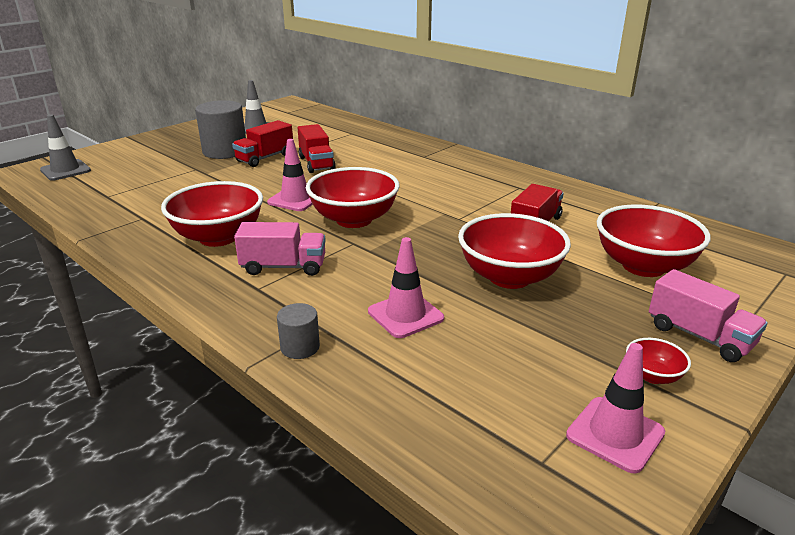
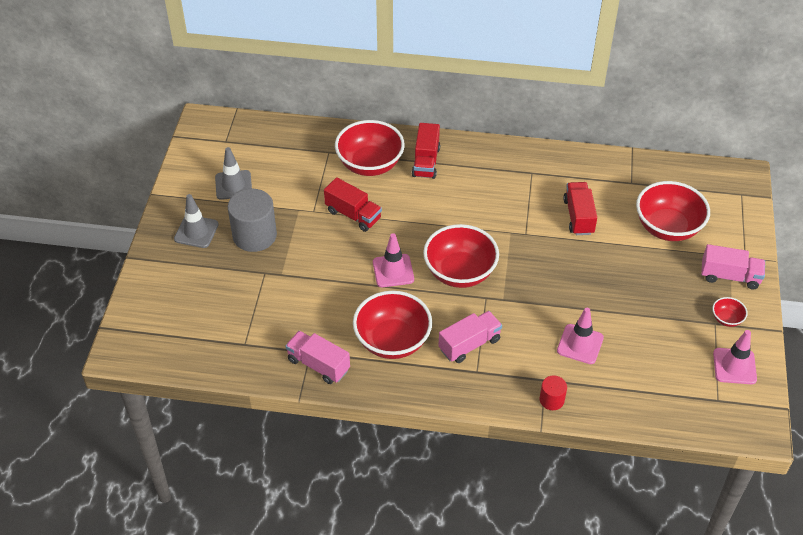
camera: 35 degrees left, 20 degrees up
(65, 170) = (155, 333): grey traffic cone -> grey traffic cone (196, 232)
(133, 227) = (318, 365): none -> pink truck
(265, 158) = (302, 228): red truck -> red truck (426, 162)
(300, 347) = (551, 400): grey cylinder -> red cylinder
(509, 277) = (605, 279): red bowl -> red bowl (370, 164)

